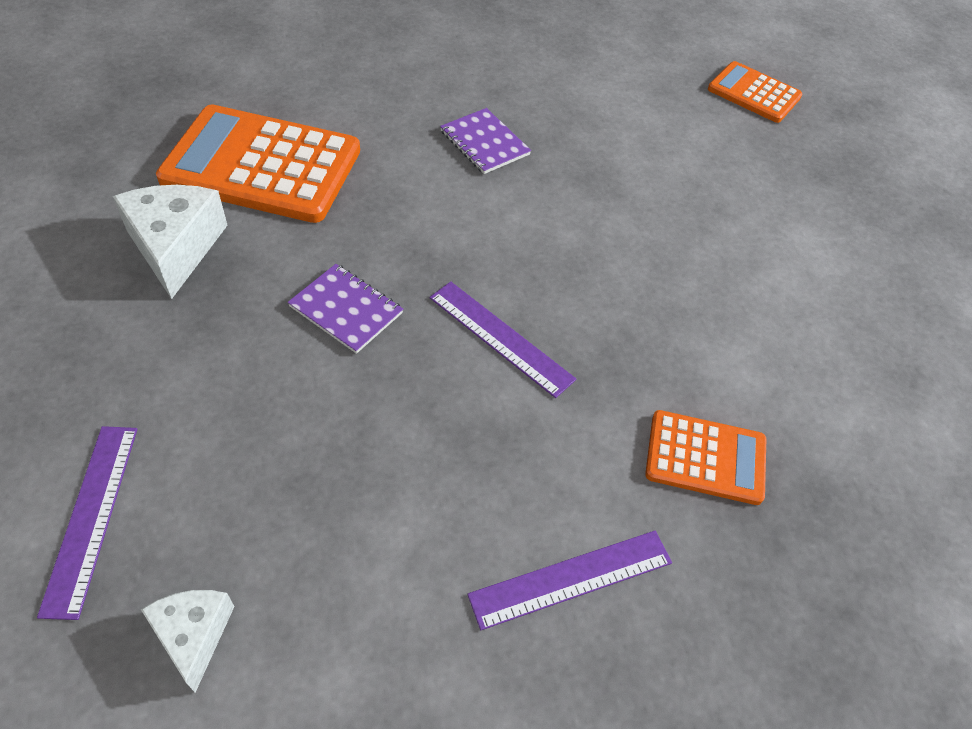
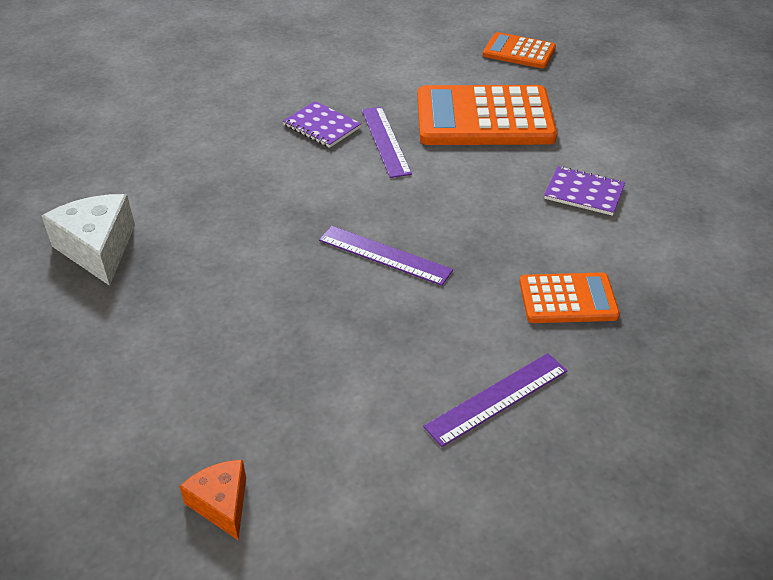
camera: 10 degrees left, 10 degrees down
(91, 516) = (105, 446): purple ruler -> purple ruler (385, 141)
(193, 635) = (221, 504): white cheese -> orange cheese
(262, 165) = (146, 178): orange calculator -> orange calculator (484, 118)
(346, 310) = (255, 262): purple notebook -> purple notebook (584, 192)

